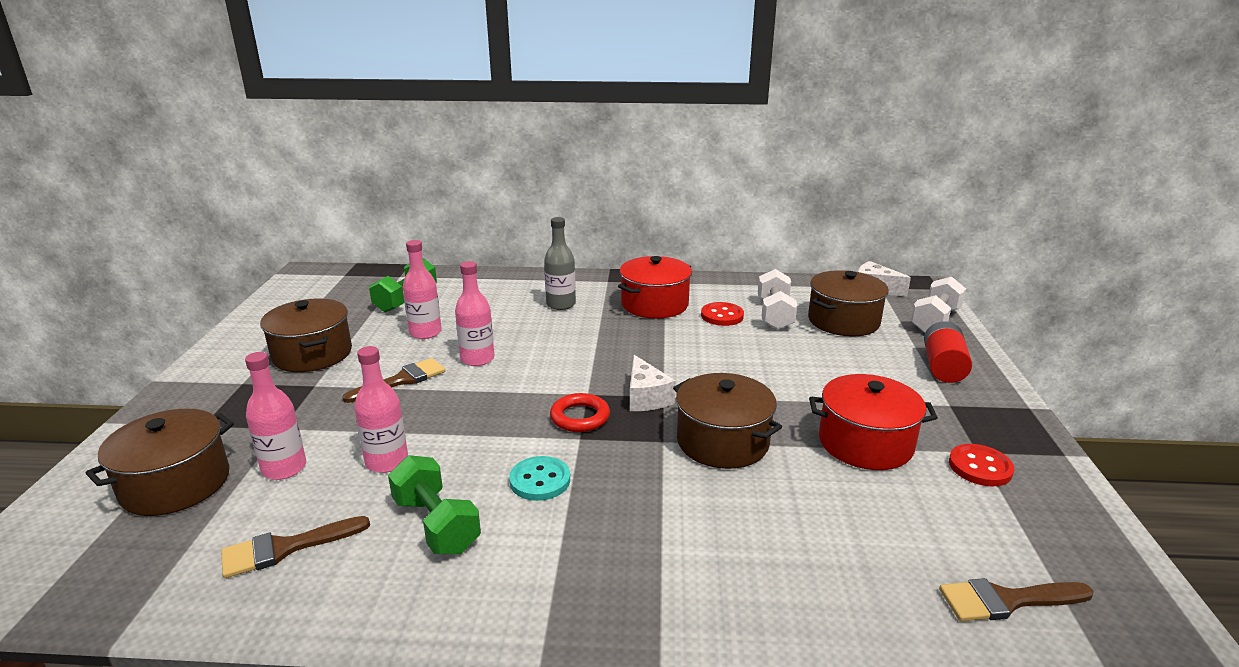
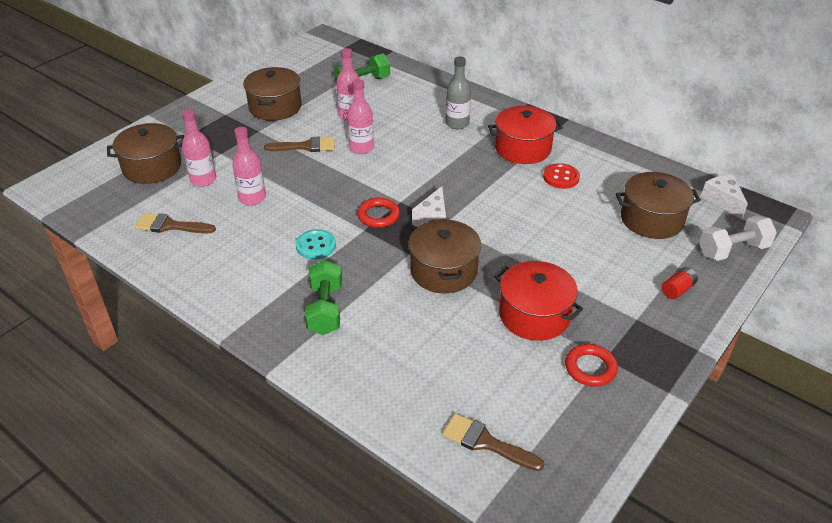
camera: 35 degrees right, 15 degrees up
(436, 525) = (243, 246): green dumbbell -> green dumbbell (325, 309)
(774, 314) = (603, 192): white dumbbell -> none
(943, 367) = (677, 290): red battery -> red battery, size x0.61
(980, 467) = (590, 368): red button -> red ring

